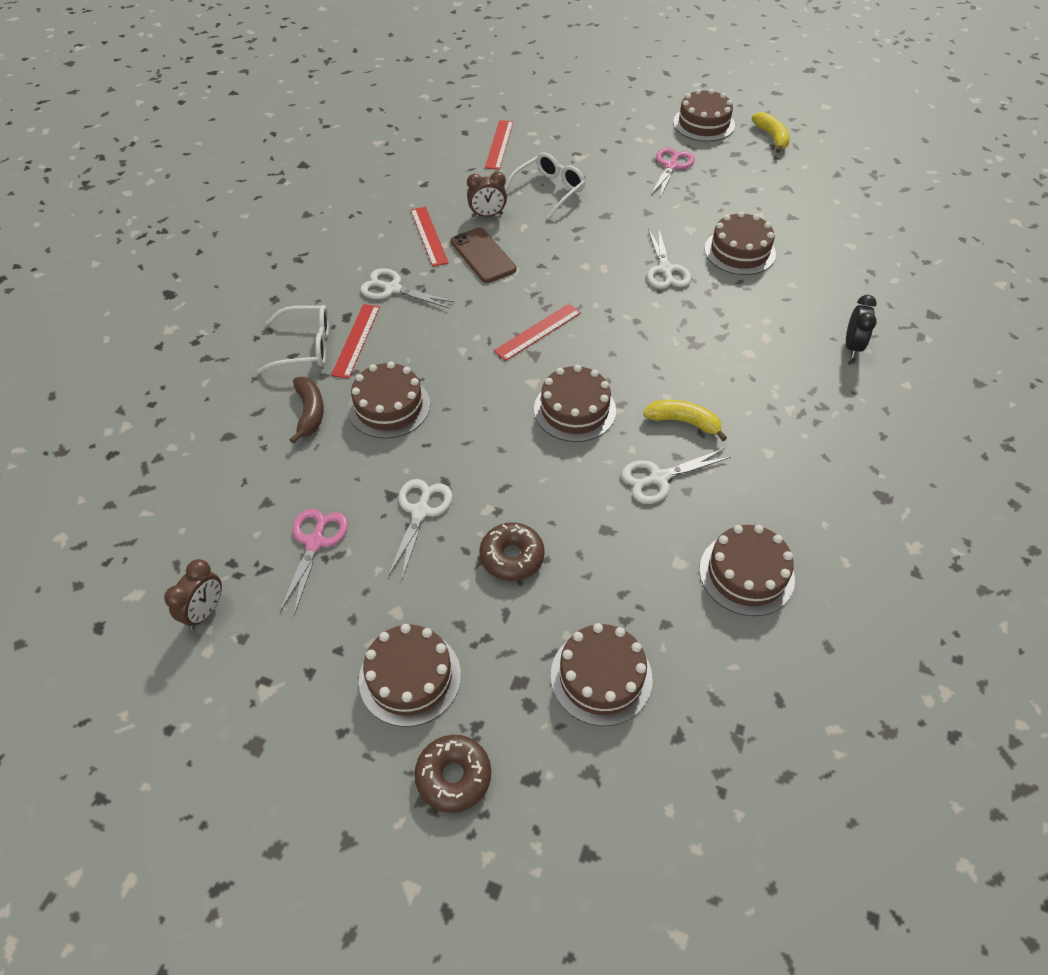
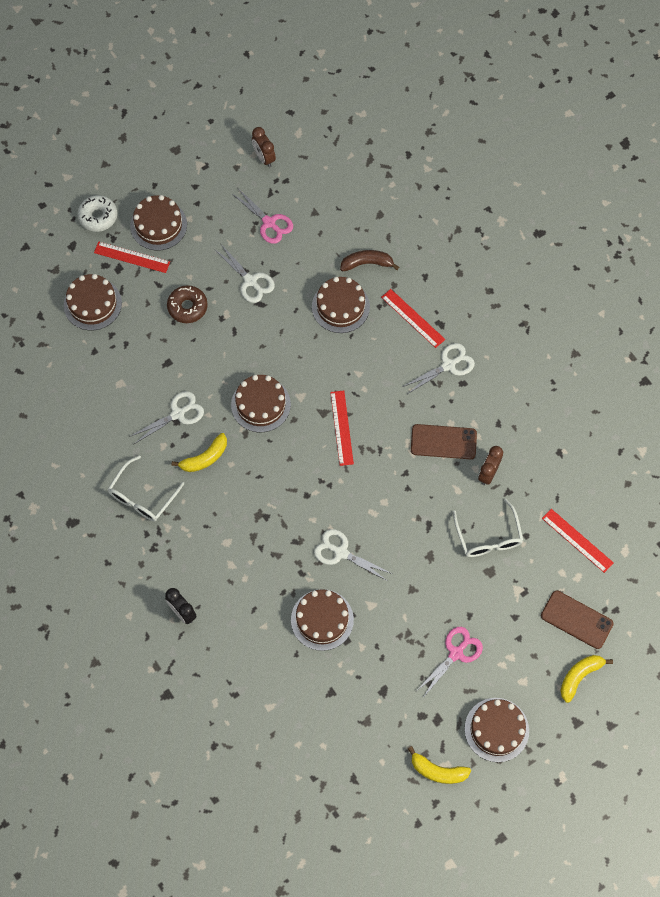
camera: 125 degrees right, 15 degrees up
(305, 347) = (427, 287): white glasses -> white glasses (142, 496)
(310, 413) = (367, 263): brown banana -> brown banana turned 150 degrees clockwise
(429, 236) = (491, 419): red ruler -> red ruler (132, 257)
(453, 776) = (98, 216): brown donut -> white donut
(569, 120) = (576, 620): none -> brown phone
(613, 103) = (579, 676): none -> yellow banana
(659, 478) = (178, 414): white scissors -> white scissors turned 45 degrees clockwise
(671, 166) = (456, 653): pink scissors -> pink scissors turned 105 degrees counterclockwise
(746, 574) = (88, 410): brown cake -> none

